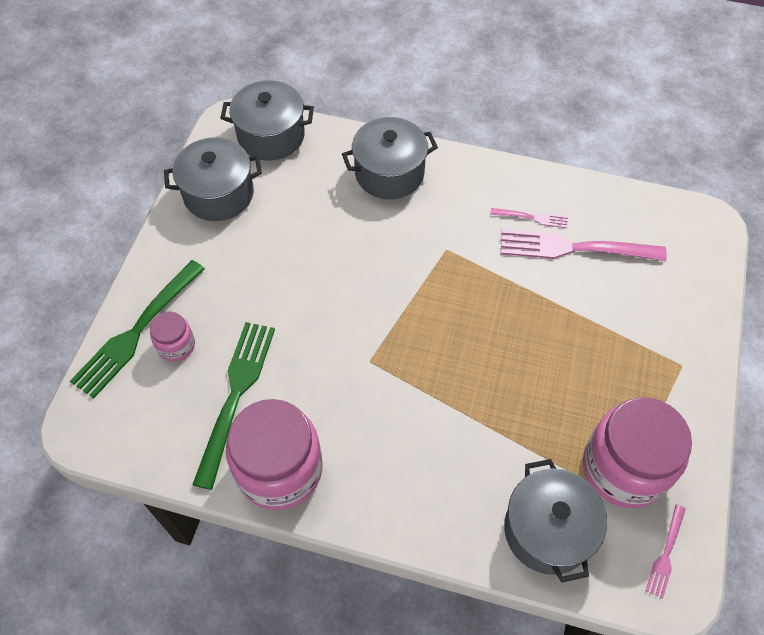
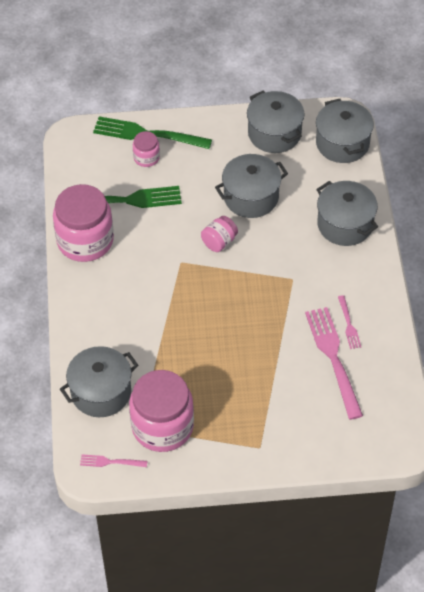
camera: 70 degrees right, 5 degrees down
(303, 250) = (251, 197): none -> grey pot
(356, 307) = (219, 242): none -> pink jar

